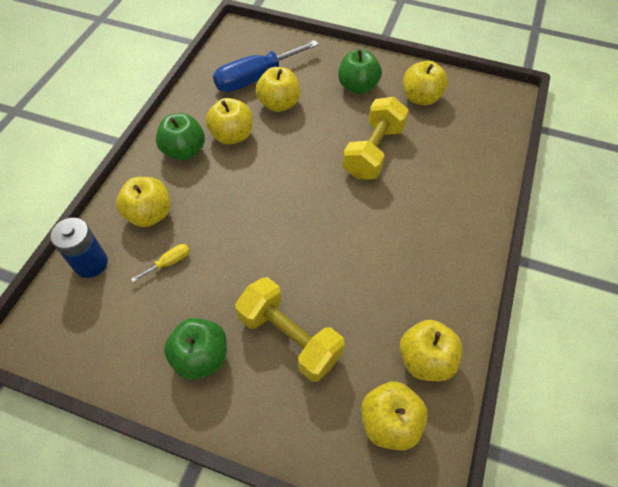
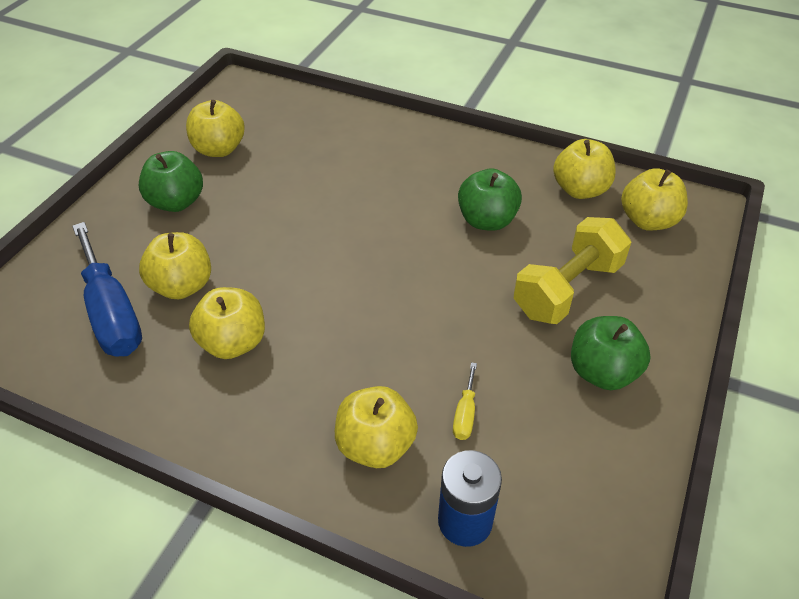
camera: 85 degrees left, 10 degrees down
(169, 263) = (465, 414): yellow screwdriver -> yellow screwdriver turned 135 degrees counterclockwise
(184, 151) = (251, 405): green apple -> green apple (486, 220)
(373, 151) = (301, 199): yellow dumbbell -> none

